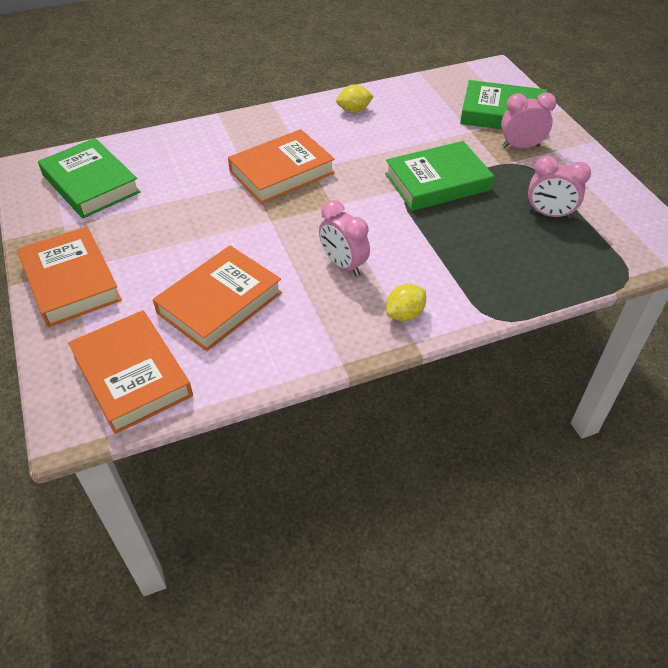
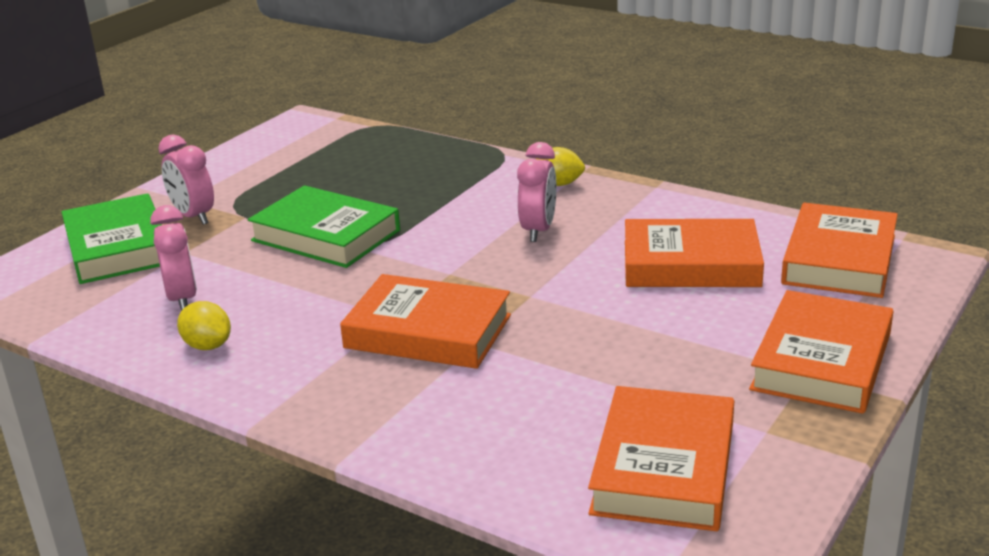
camera: 125 degrees left, 20 degrees down
(91, 184) = (664, 468): green book -> orange book
(549, 214) = (317, 172): pink clock -> pink clock (182, 299)

